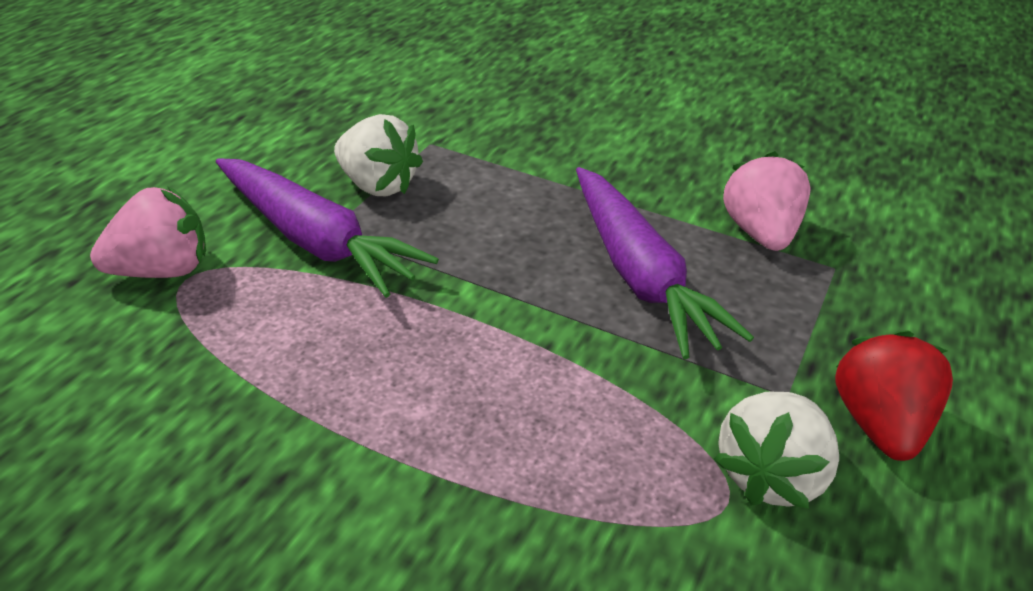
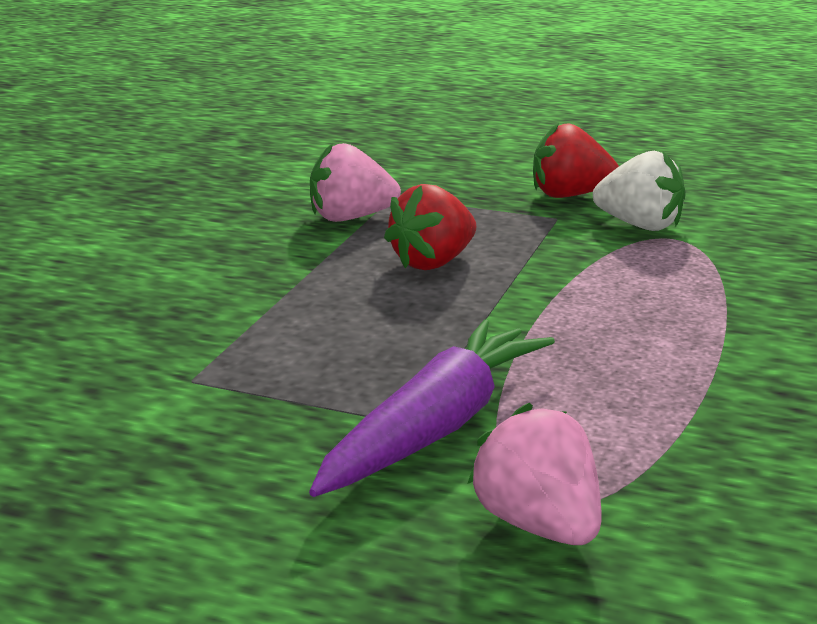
camera: 95 degrees left, 15 degrees down
(377, 185) = (302, 403): white strawberry -> none
(639, 275) = (433, 262): purple carrot -> red strawberry

